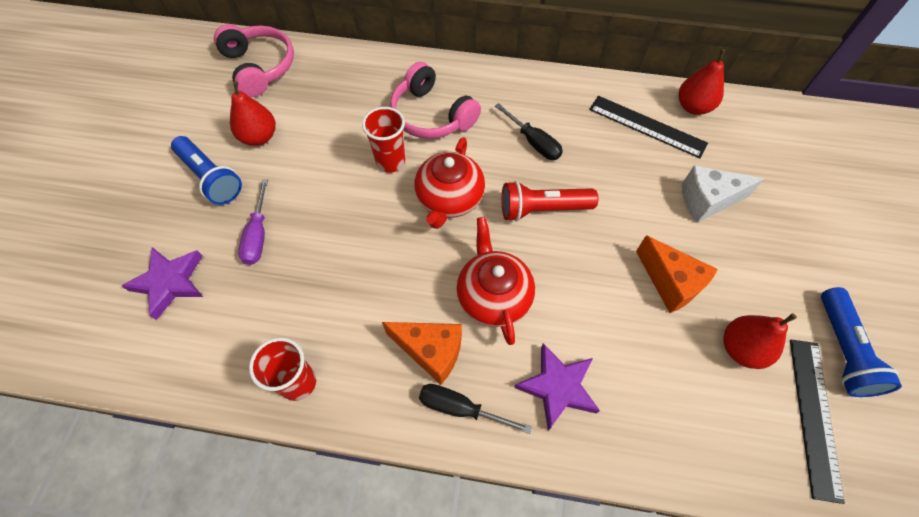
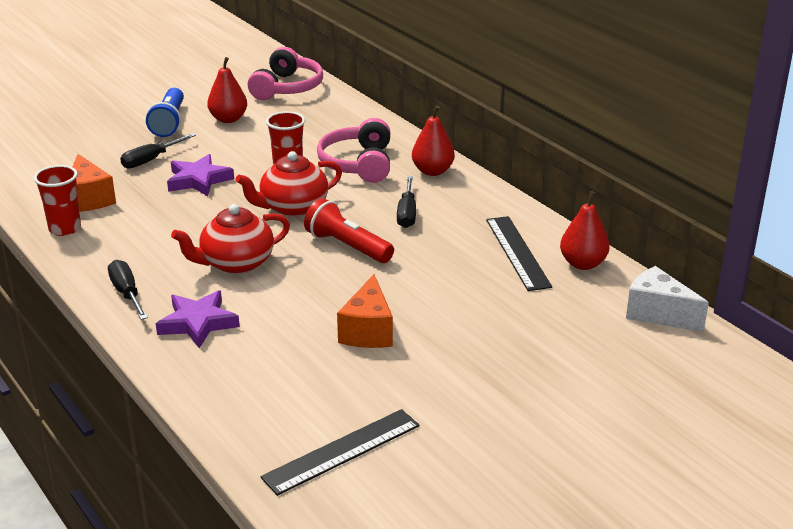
camera: 45 degrees right, 30 degrees down
(170, 282) = (73, 153): purple star -> purple star (198, 180)
(258, 236) = (150, 160): purple screwdriver -> black screwdriver
(431, 352) = (154, 262): orange cheese -> orange cheese (89, 199)
(493, 296) = (236, 263): red teapot -> red teapot turned 150 degrees counterclockwise
(707, 201) = (485, 313): white cheese -> white cheese (658, 314)
(741, 349) = (355, 390): red pear -> red pear (432, 171)
(842, 350) = (433, 442): blue flashlight -> none

